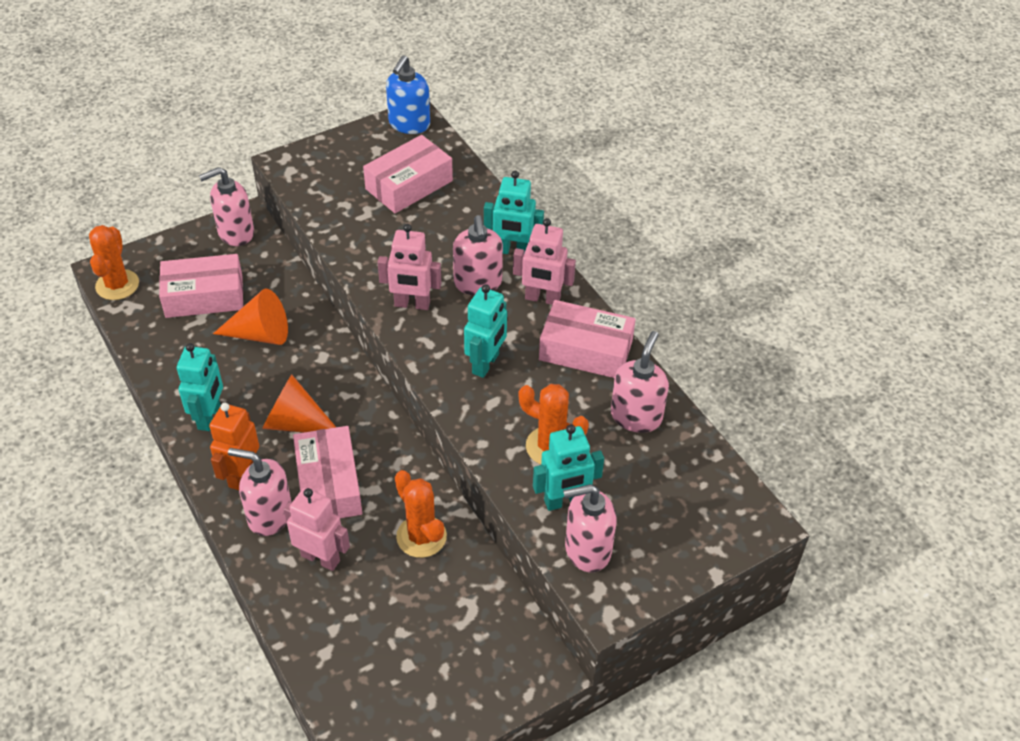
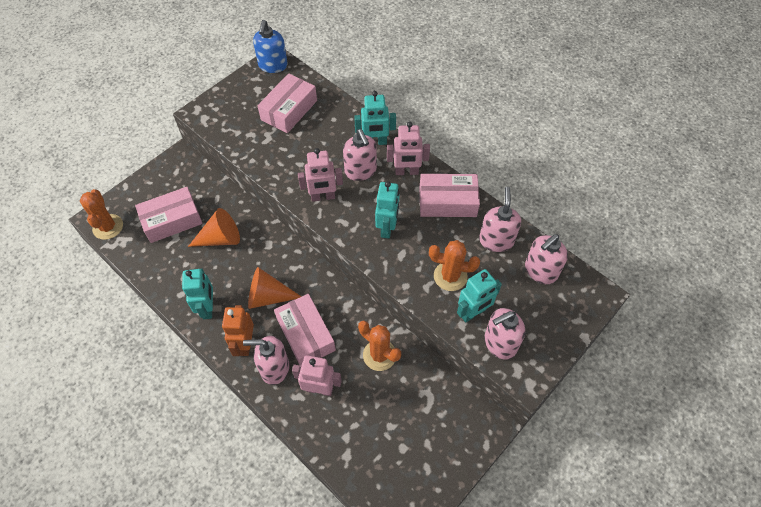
camera: 15 degrees left, 10 degrees up
(235, 233) = (177, 168): pink soap dispenser -> pink soap dispenser (540, 271)

